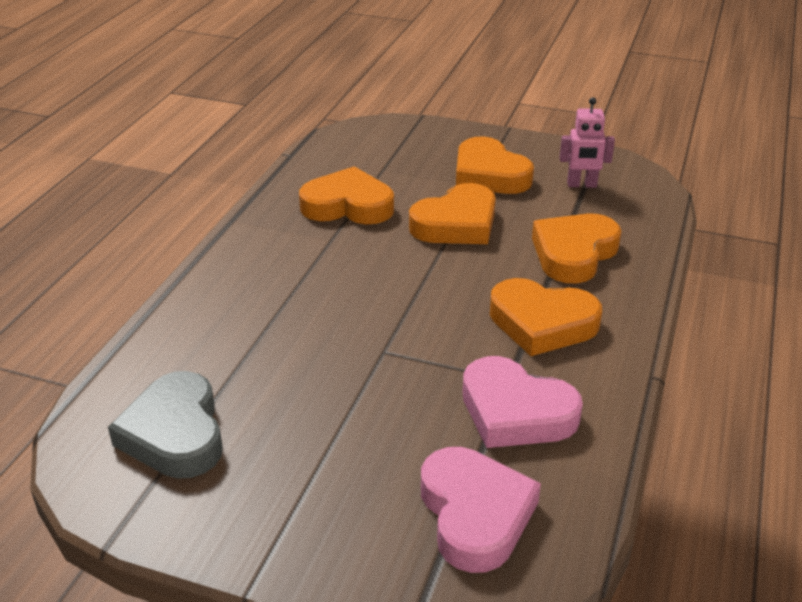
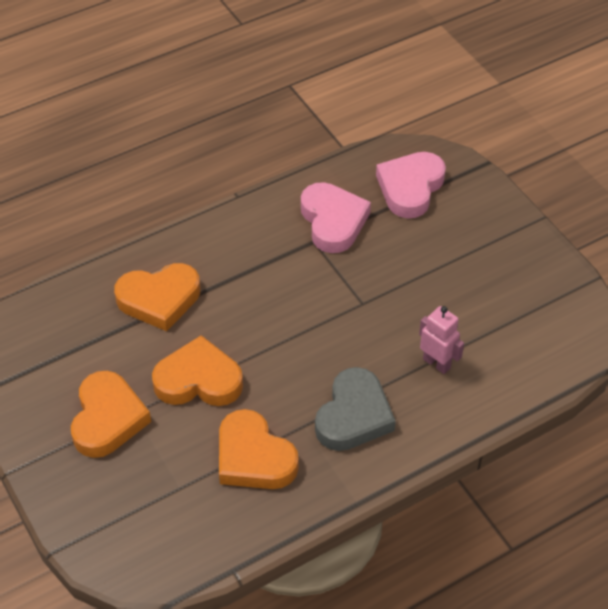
camera: 140 degrees left, 15 degrees up
(175, 433) = (526, 321): grey heart -> grey heart (353, 415)
(542, 323) = (250, 262): orange heart -> none
(581, 185) = (60, 358): pink robot -> pink robot (437, 363)

